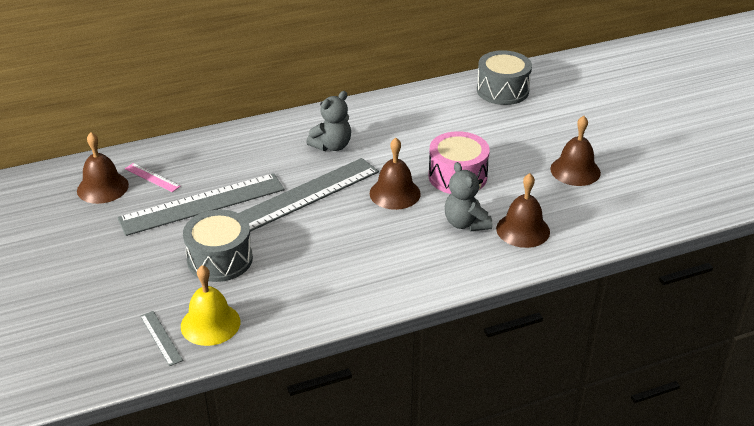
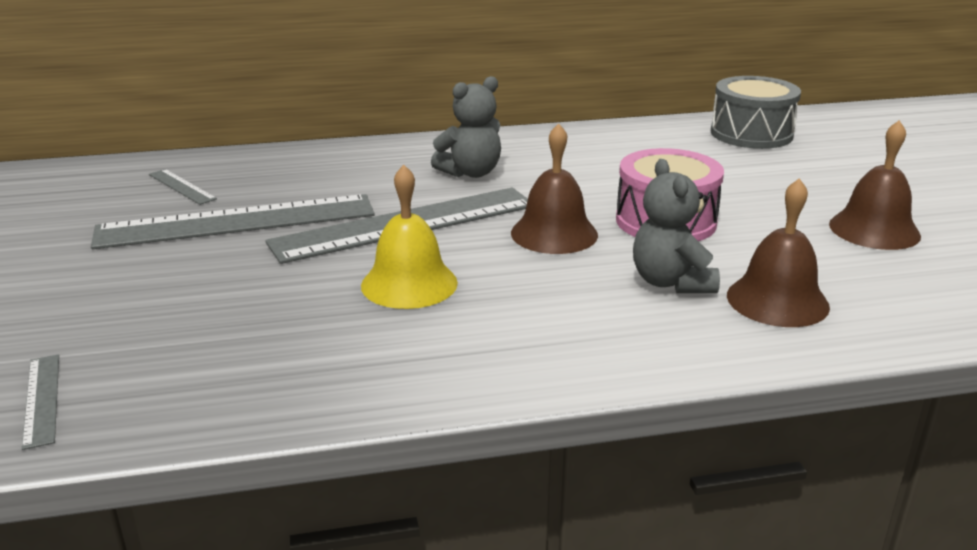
camera: 10 degrees right, 10 degrees down
(102, 187) = (101, 192): brown bell -> none
(152, 177) = (181, 186): pink ruler -> grey ruler
(210, 324) = (146, 386): yellow bell -> yellow bell (409, 284)
(220, 259) = (221, 293): grey drum -> none

